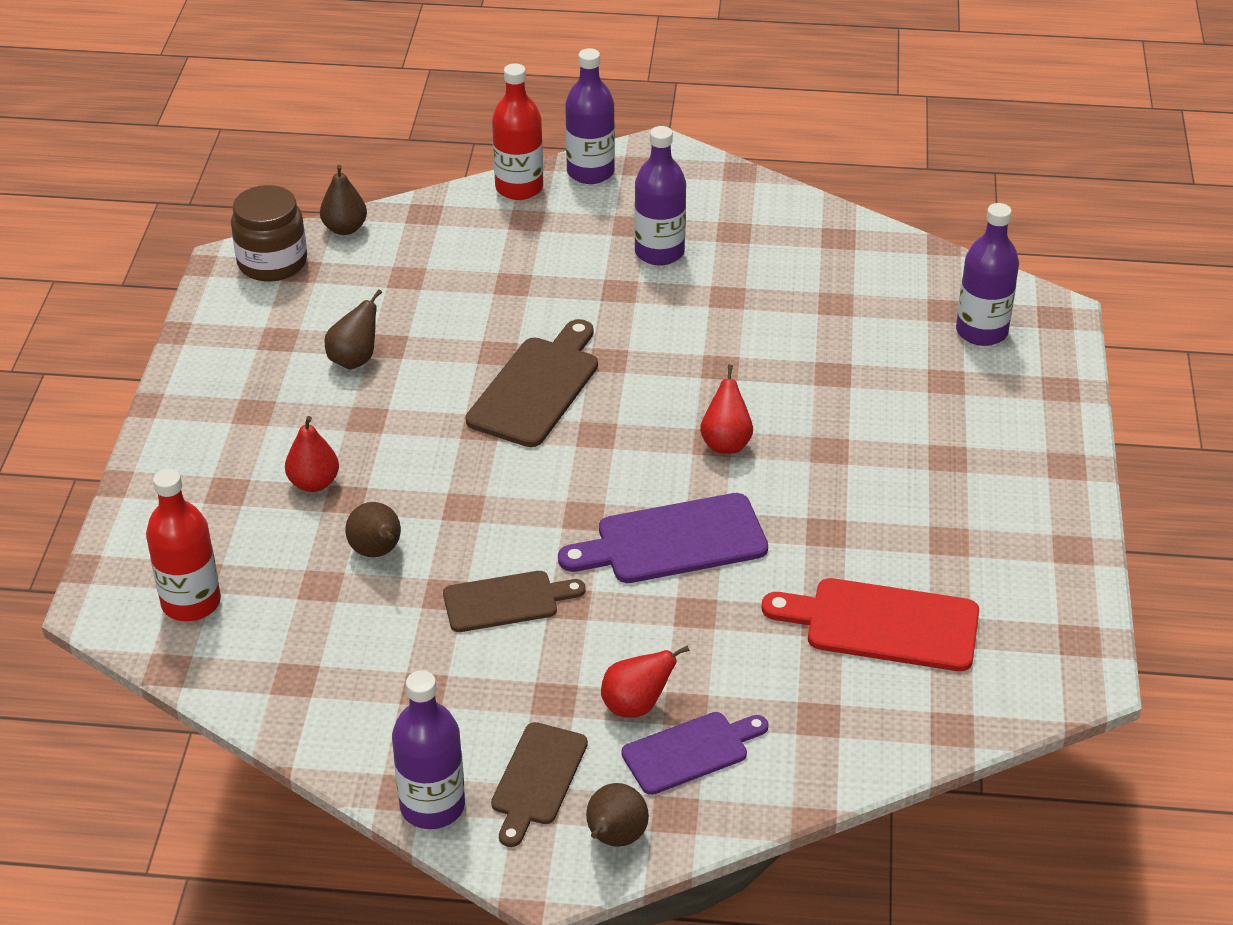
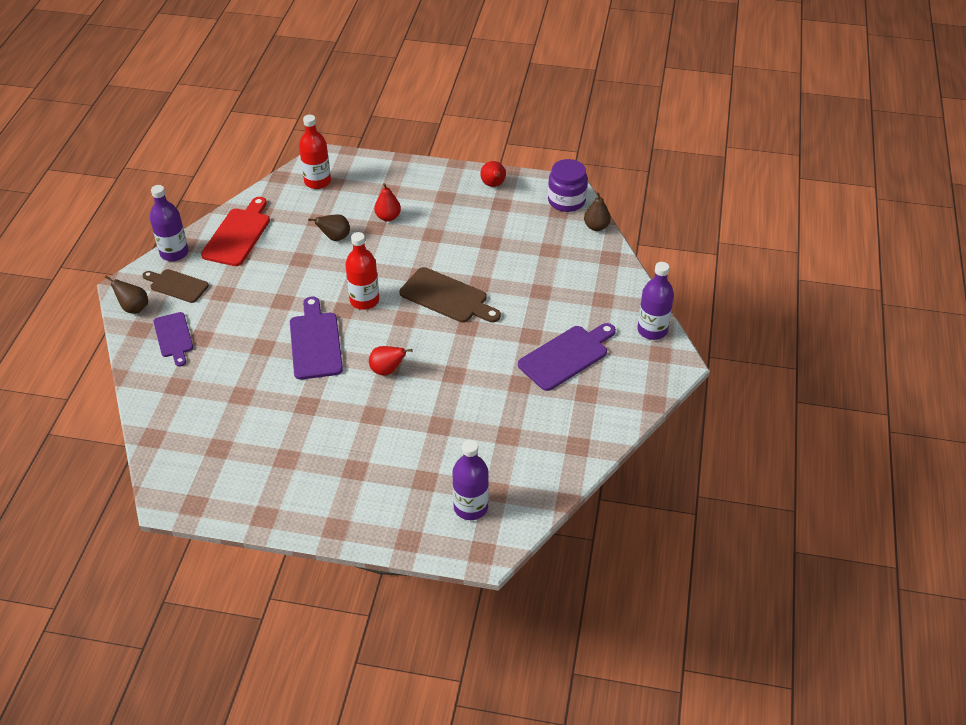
camera: 95 degrees right, 5 degrees up
(272, 262) = (566, 201): brown jar -> purple jar
(354, 360) = (480, 230): brown pear -> none
(506, 601) = (290, 280): brown cutting board -> none
(519, 188) = (635, 297): red bottle -> red bottle (364, 300)
(636, 705) = (208, 320): red pear -> red pear (493, 185)
(659, 252) = (566, 356): purple bottle -> purple cutting board
(883, 624) = (231, 420): red cutting board -> red cutting board (238, 234)

